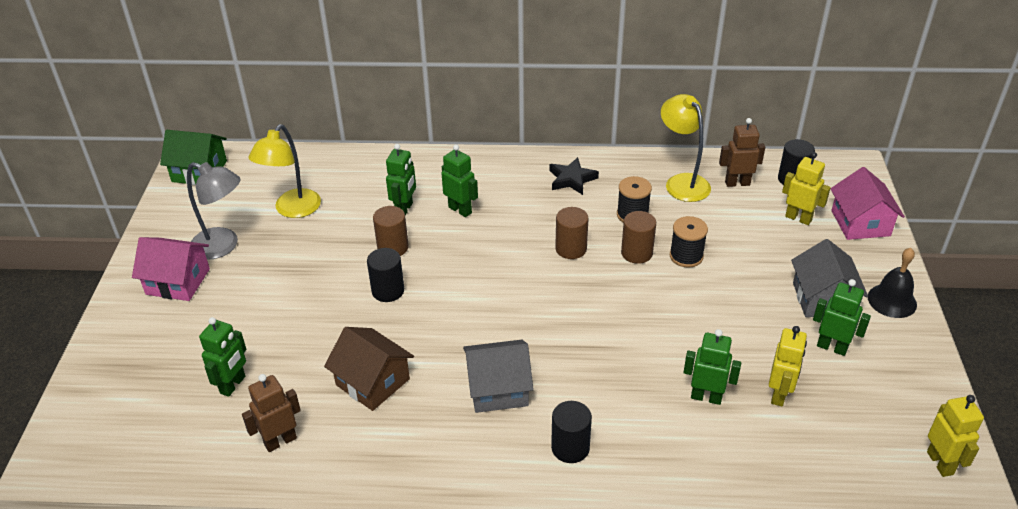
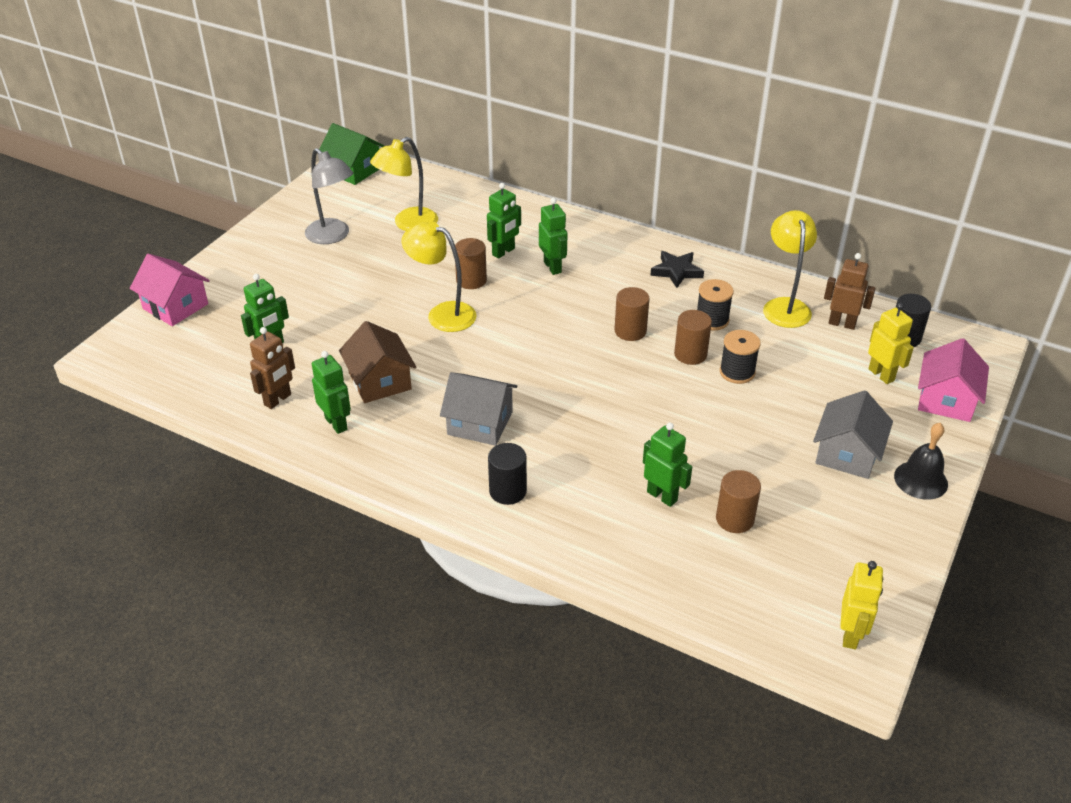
camera: 25 degrees right, 0 degrees up
(178, 281) = (280, 253): pink house -> pink house (175, 306)
(280, 441) = (278, 400): brown robot -> brown robot turned 135 degrees clockwise
(388, 291) = (442, 314): black cylinder -> yellow lamp
(779, 394) = (734, 519): yellow robot -> brown cylinder
(832, 347) = (821, 498): green robot -> green robot (336, 423)

